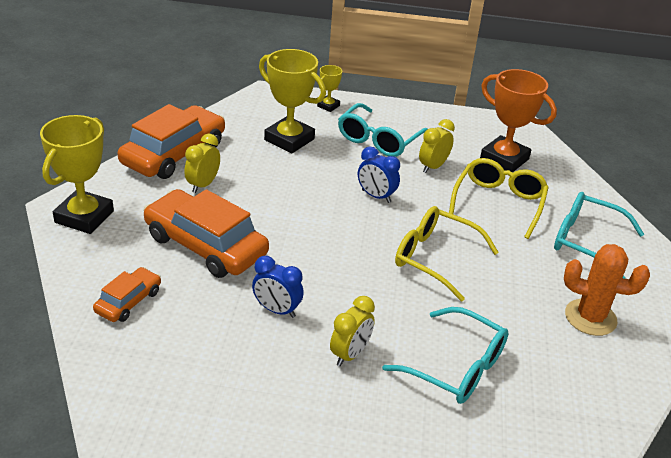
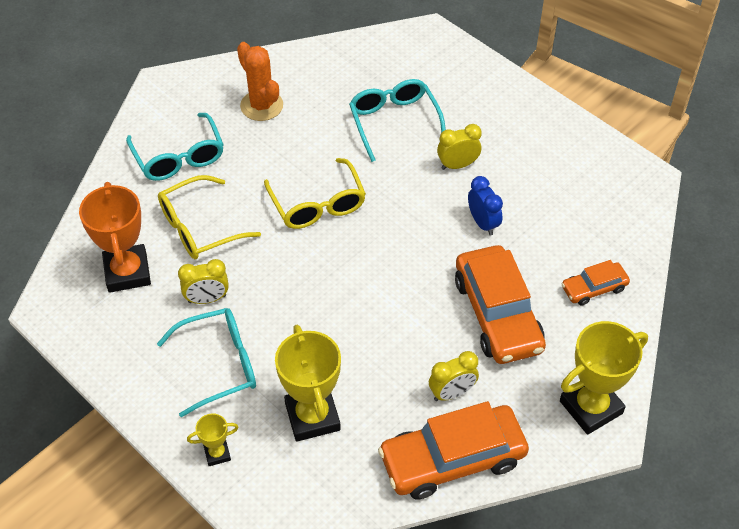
camera: 140 degrees left, 15 degrees up
(376, 196) = (299, 292): blue clock -> none

